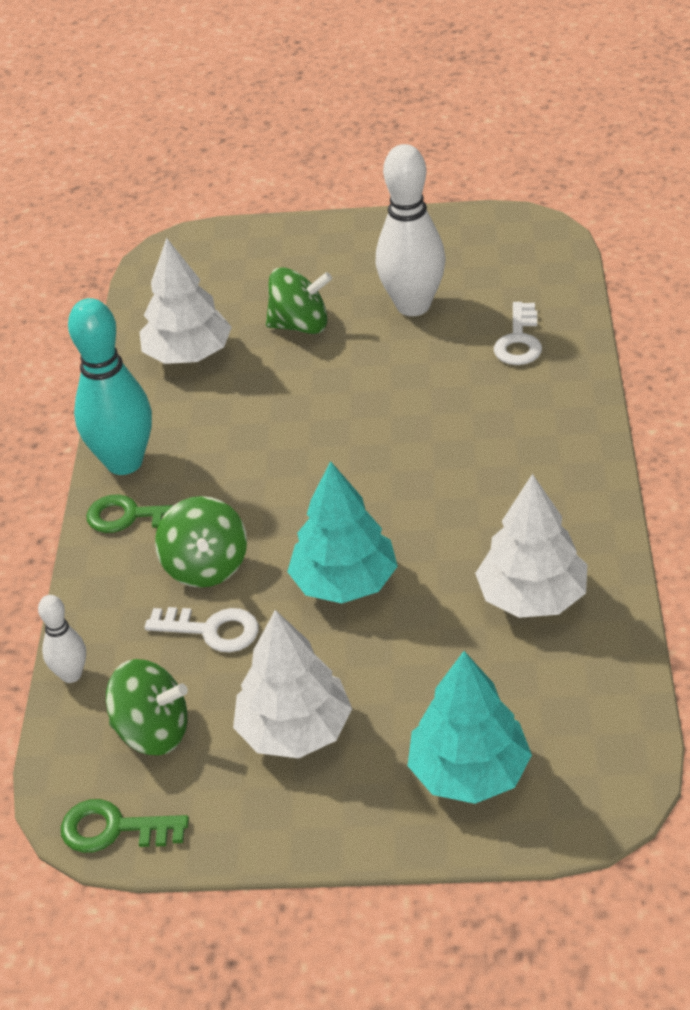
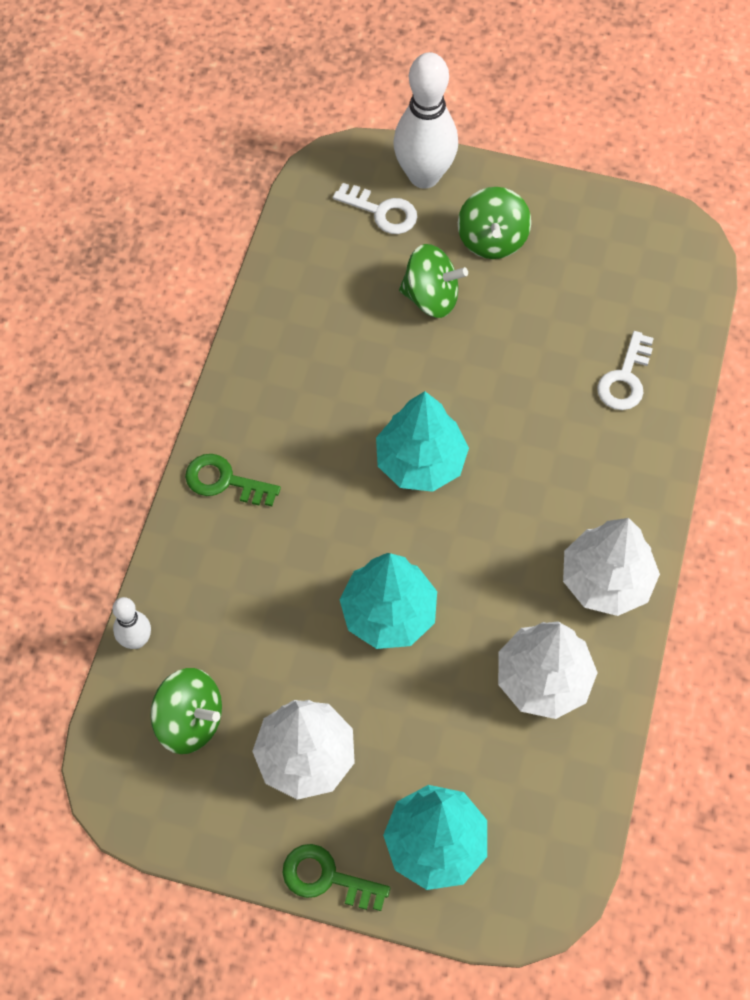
camera: 10 degrees right, 20 degrees up
(114, 829) = (137, 808): green key -> green key (327, 878)
(124, 462) = (233, 416): turquoise bowling pin -> none
(188, 355) = (320, 303): white tree -> white tree (606, 580)
(206, 566) = (275, 558): green spinning top -> green spinning top (492, 240)
(212, 630) = (263, 629): white key -> white key (382, 212)
(334, 452) = (420, 462): none -> turquoise tree
(413, 306) = (541, 304): white bowling pin -> white bowling pin (424, 176)

